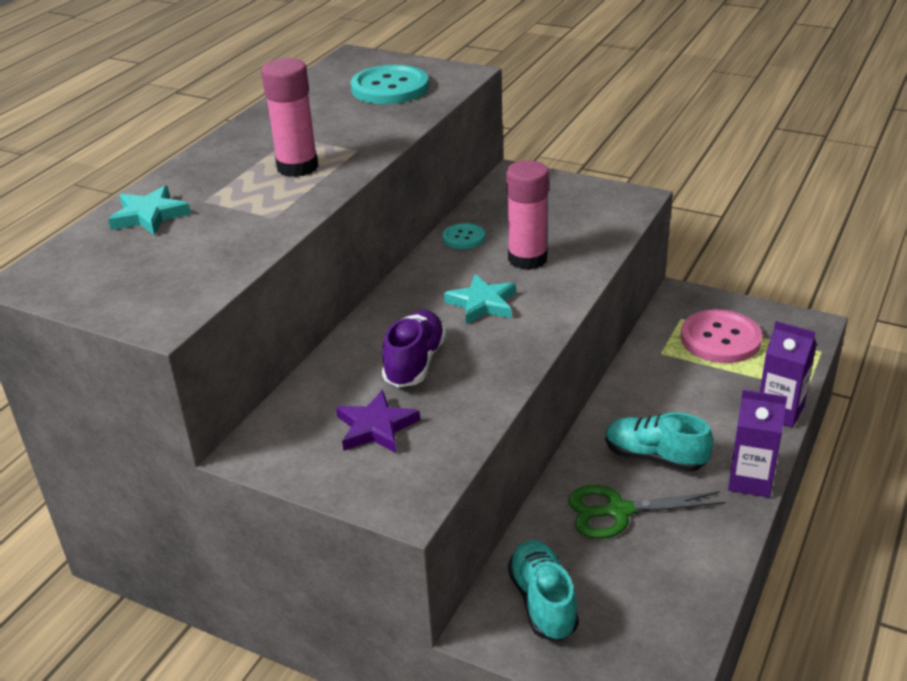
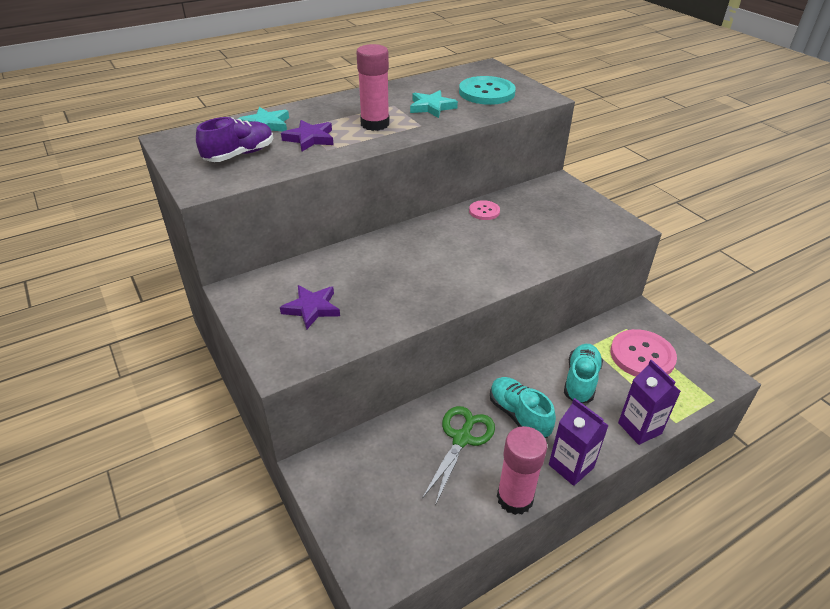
camera: 30 degrees right, 5 degrees up
(234, 212) = (310, 139): none -> purple star
(415, 363) = (374, 278): purple shoe -> purple shoe (239, 155)
(463, 237) = (484, 211): turquoise button -> pink button
(482, 304) = (452, 258): turquoise star -> turquoise star (431, 107)
(527, 259) = (510, 241): pink glue stick -> pink glue stick (515, 498)
(543, 602) = (361, 471): turquoise shoe -> turquoise shoe (581, 381)
(619, 511) = (461, 439): green scissors -> green scissors turned 90 degrees clockwise

